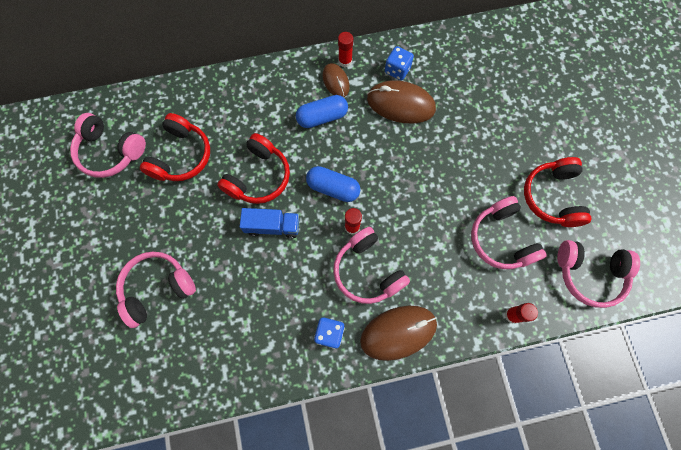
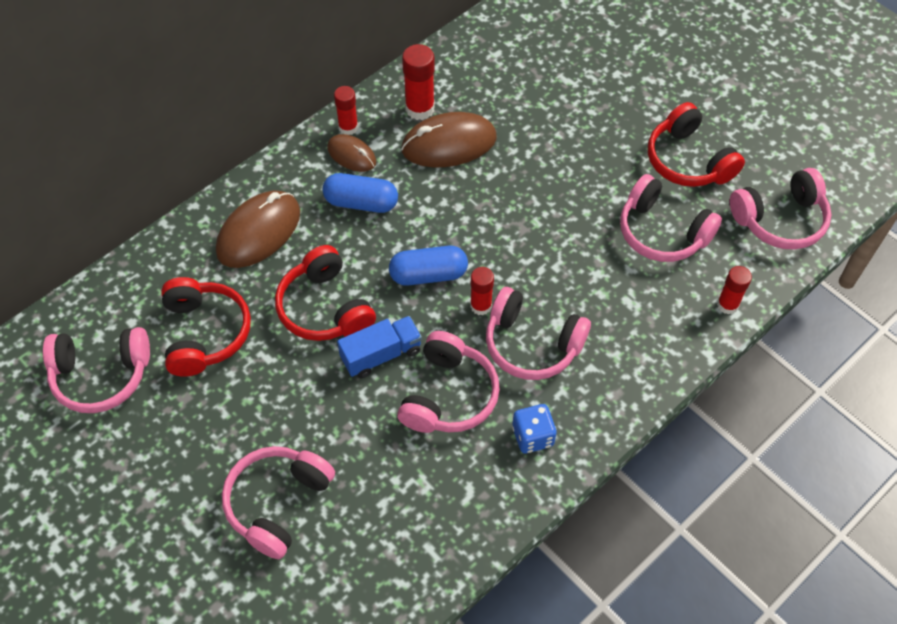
camera: 30 degrees left, 15 degrees down
(258, 177) = (325, 308): red headphones -> red headphones turned 150 degrees clockwise
(296, 276) = (448, 395): none -> pink headphones
(322, 117) = (361, 202): blue capsule -> blue capsule turned 60 degrees clockwise
(397, 70) = (420, 109): blue dice -> red glue stick
(398, 332) = (613, 391): brown mouse -> brown mouse (259, 232)

